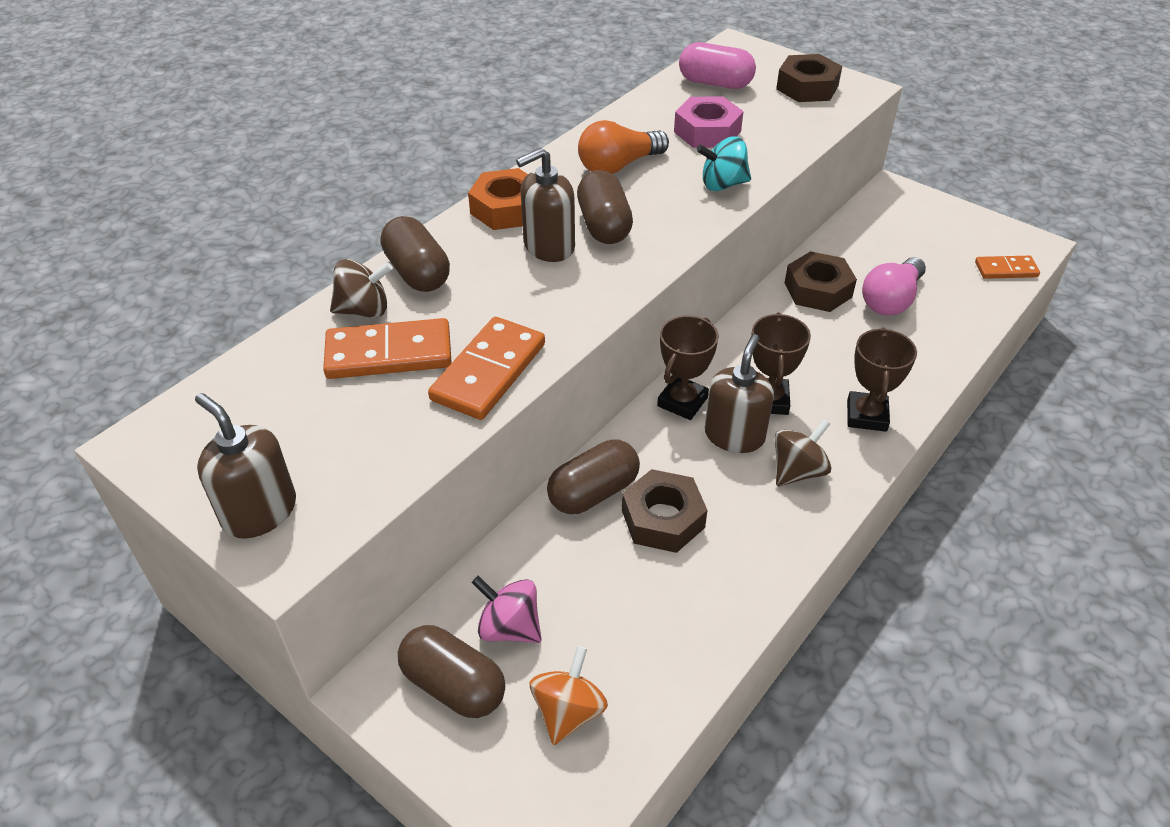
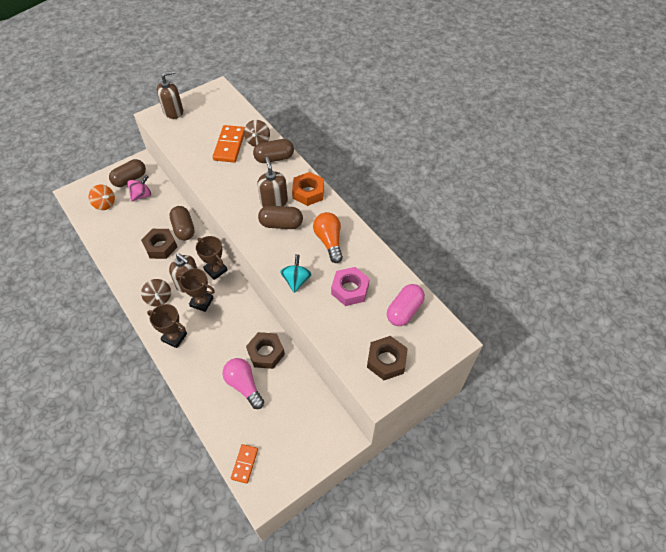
camera: 105 degrees right, 10 degrees up
(489, 372) = (205, 170): orange domino -> none

